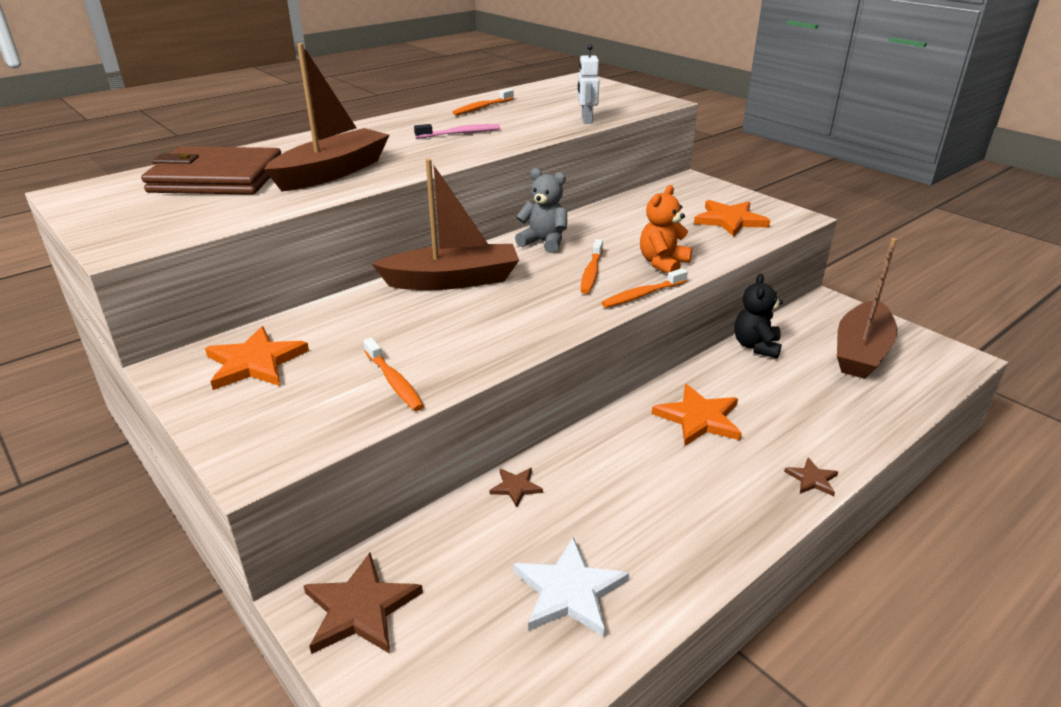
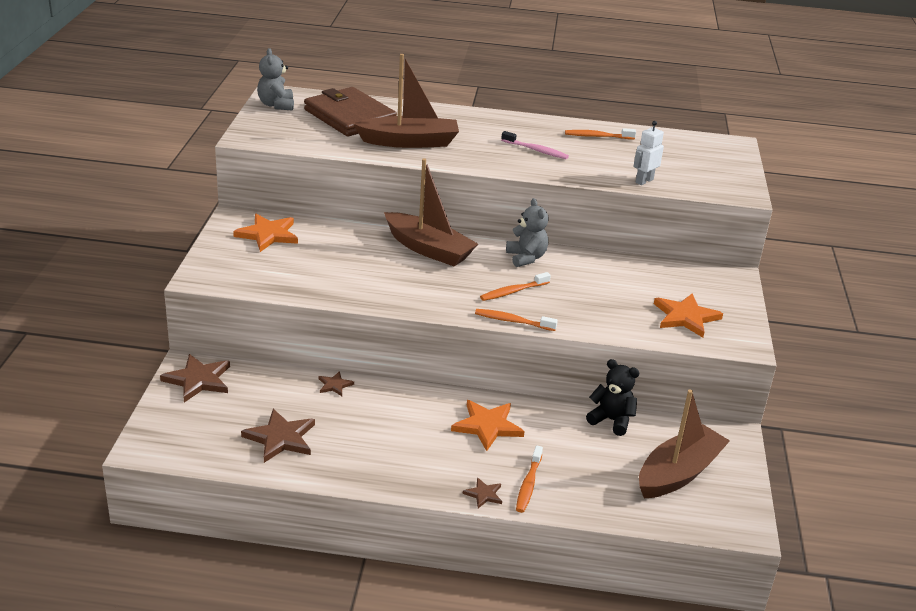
camera: 45 degrees right, 0 degrees up
(97, 202) = (276, 105): none -> grey teddy bear
(394, 382) = (306, 281): orange toothbrush -> orange toothbrush (528, 484)
(569, 591) = (280, 438): white star -> brown star
(663, 263) = (568, 313): orange teddy bear -> none
(756, 346) = (611, 420): black teddy bear -> black teddy bear turned 60 degrees clockwise
(861, 352) = (678, 473): brown boat -> brown boat turned 150 degrees clockwise

